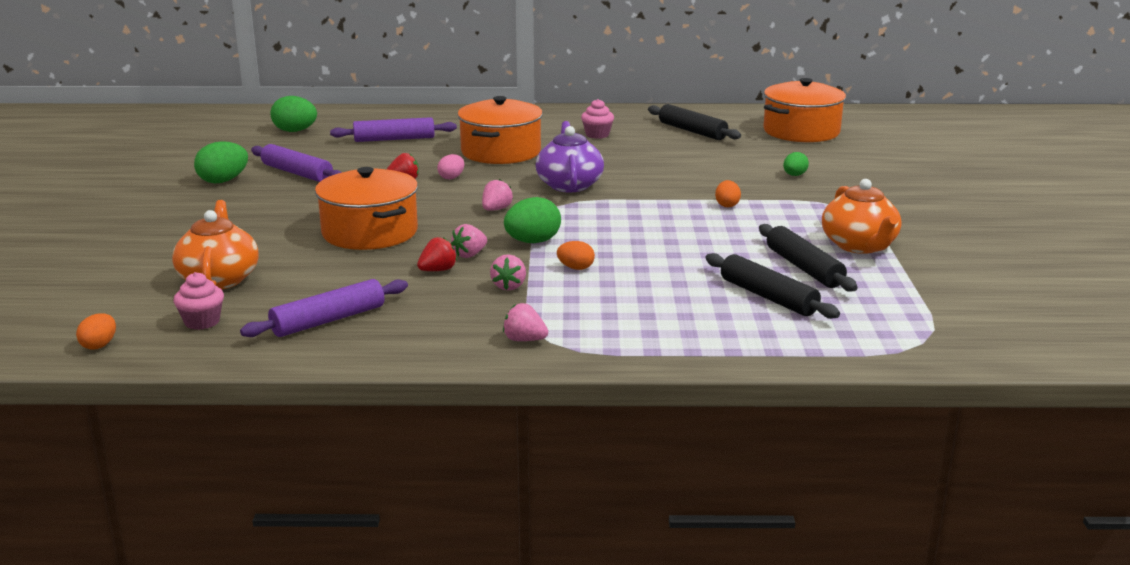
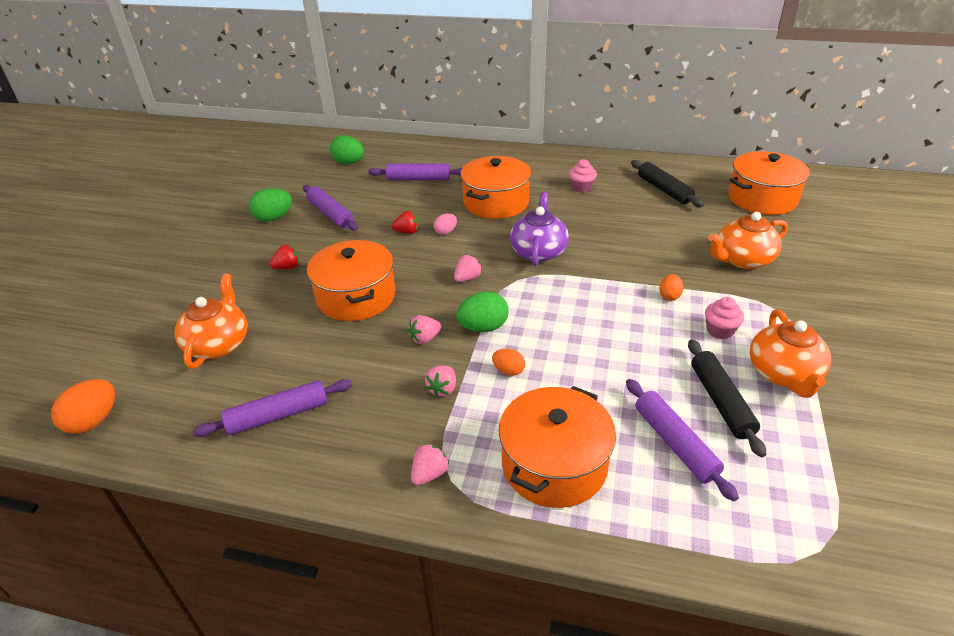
camera: 15 degrees right, 15 degrees up
(99, 345) = (93, 421): orange egg -> orange egg, size x1.68
(202, 322) = (181, 401): pink cupcake -> pink cupcake (720, 330)
(438, 270) = (391, 357): red strawberry -> red strawberry (287, 267)
(524, 340) = (429, 474): pink strawberry -> pink strawberry turned 90 degrees clockwise
(652, 321) = (554, 464): none -> orange pot
(768, 297) = (675, 443): black rolling pin -> purple rolling pin
(794, 175) = (742, 260): green egg -> orange teapot

